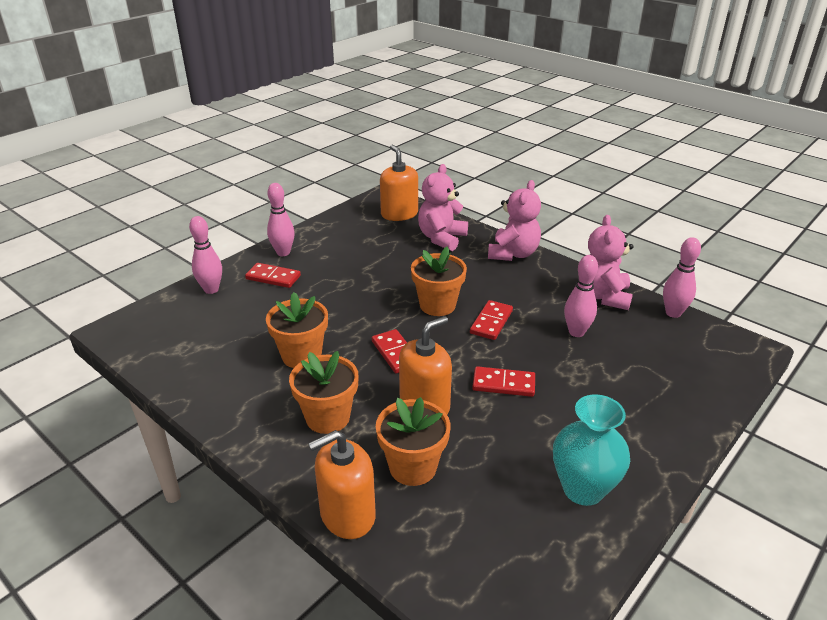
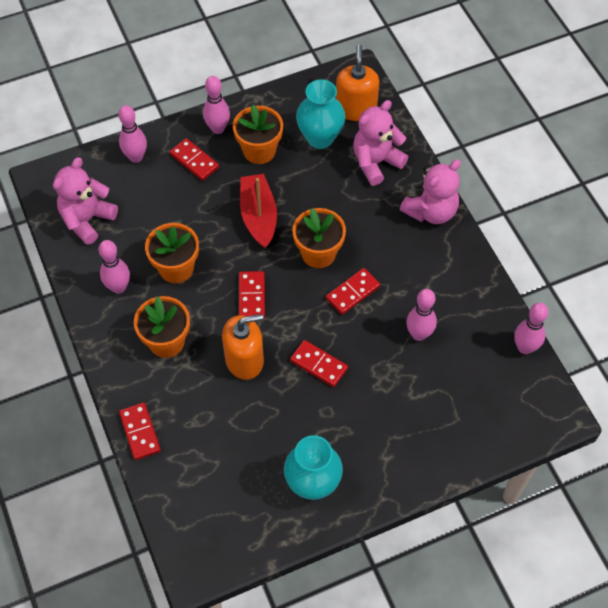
camera: 25 degrees right, 25 degrees up
(245, 389) = (118, 287): none -> pink bowling pin
(347, 514) = (140, 432): orange soap dispenser -> red domino
(361, 296) = (258, 216): none -> red boat
(381, 236) = (320, 138): none -> turquoise vase
(413, 467) = (204, 413): orange flower pot -> orange flower pot (259, 151)
(603, 296) = (476, 301): pink teddy bear -> pink teddy bear (87, 220)

